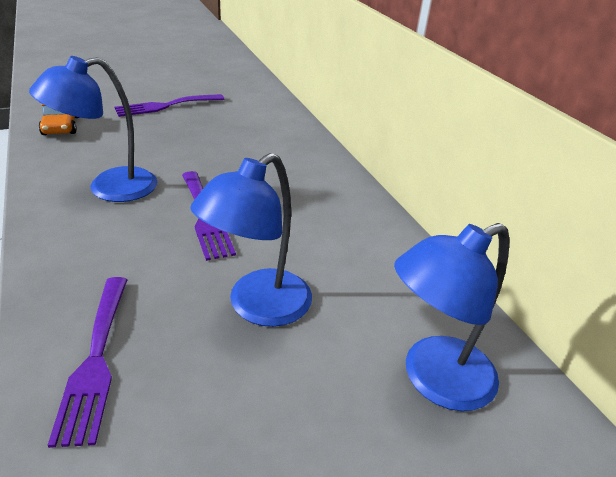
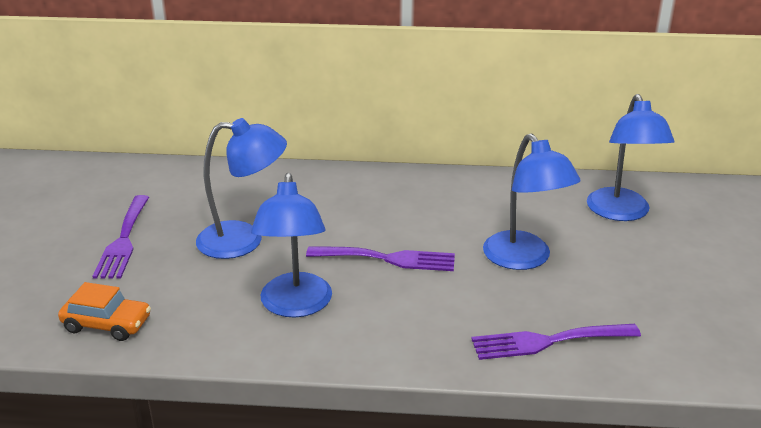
camera: 60 degrees left, 5 degrees down
(96, 360) = (548, 341): purple fork -> purple fork turned 150 degrees clockwise
(193, 146) = (244, 240): none -> blue lamp

